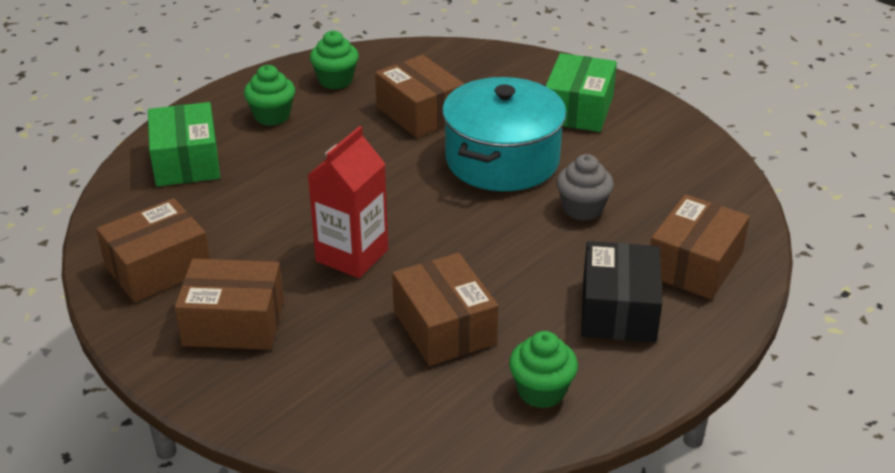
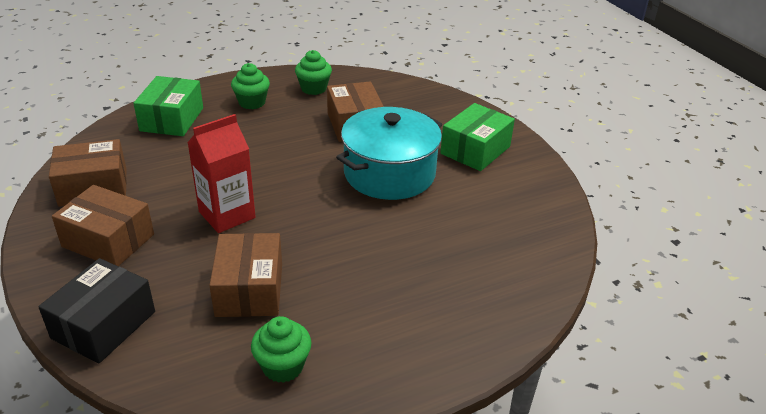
camera: 20 degrees right, 0 degrees up
(582, 209) = (424, 227): grey cupcake -> none
(618, 310) = (393, 317): black box -> black box (104, 325)
(694, 264) = (483, 298): brown box -> none

